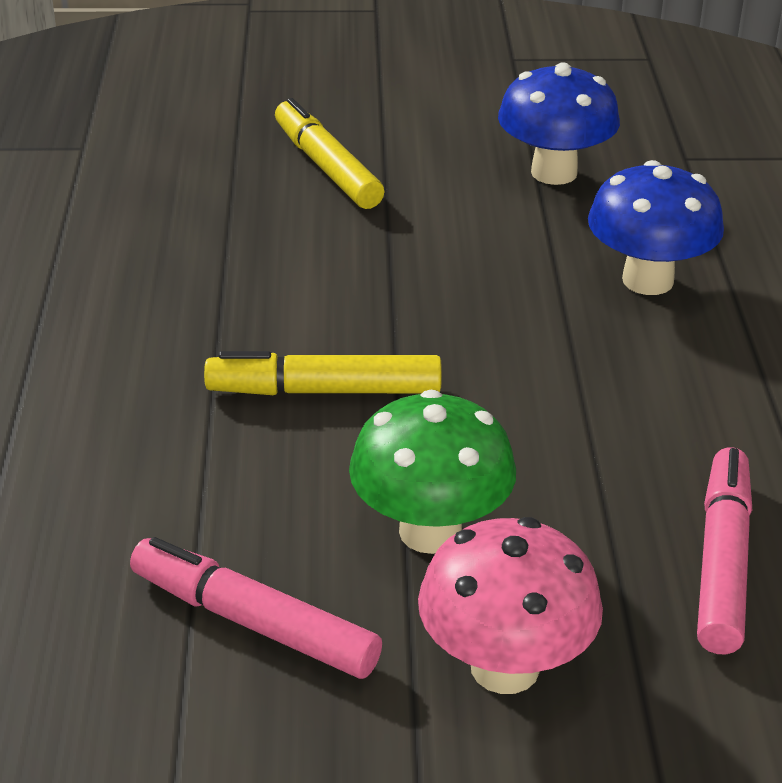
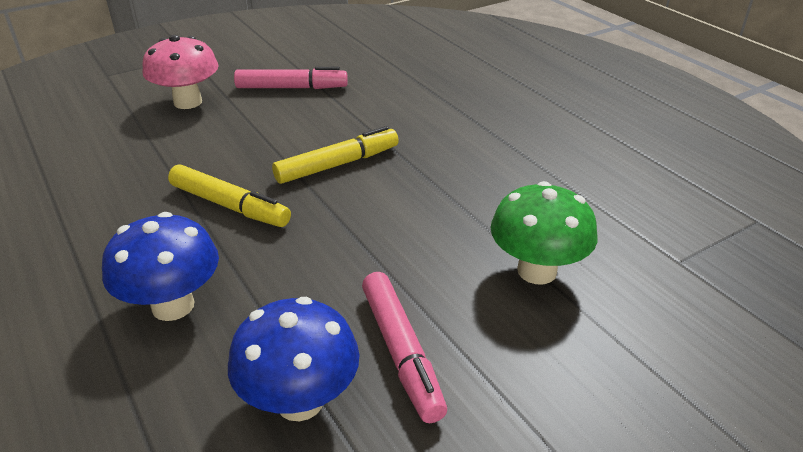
camera: 150 degrees right, 0 degrees up
(327, 168) = (493, 318): yellow marker -> yellow marker (229, 205)
(430, 531) = (242, 129): green mushroom -> green mushroom (537, 271)
(722, 563) = (99, 157): pink marker -> pink marker (401, 351)

